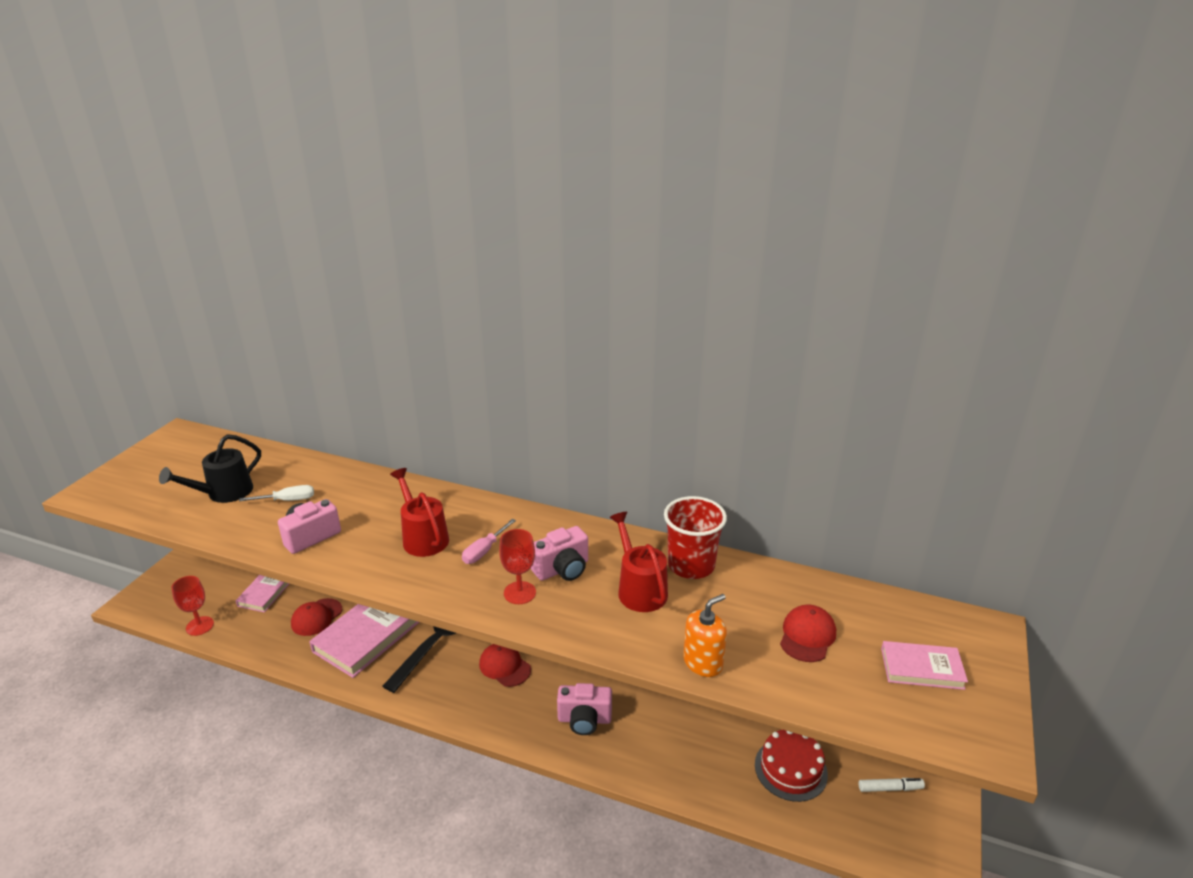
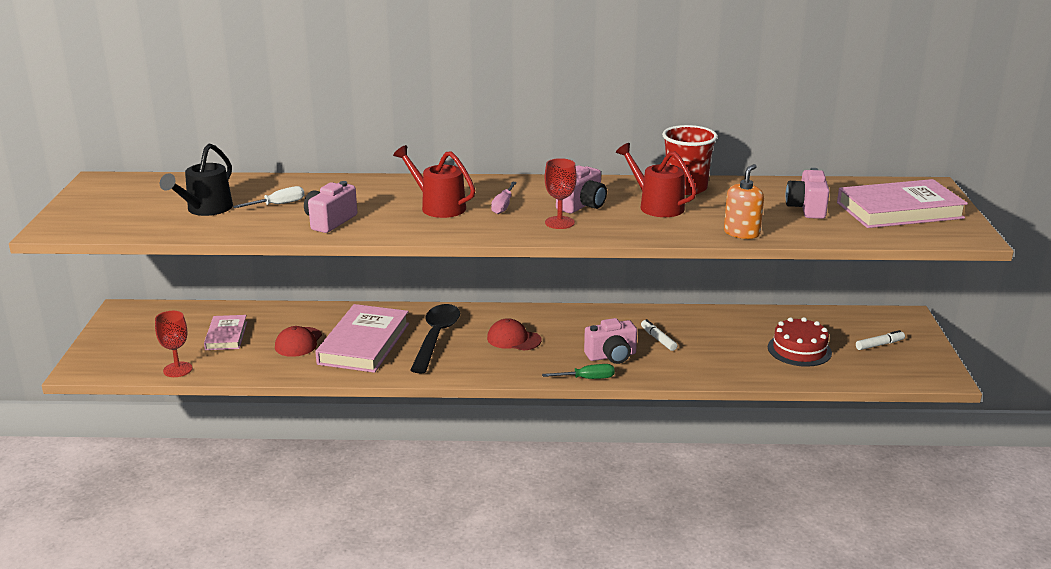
camera: 20 degrees left, 5 degrees down
(540, 747) = (587, 379): none -> green screwdriver
(646, 707) = (658, 339): none -> white marker
(807, 636) = (806, 208): red cap -> pink camera
(922, 669) = (899, 210): pink book -> pink book, size x1.79

